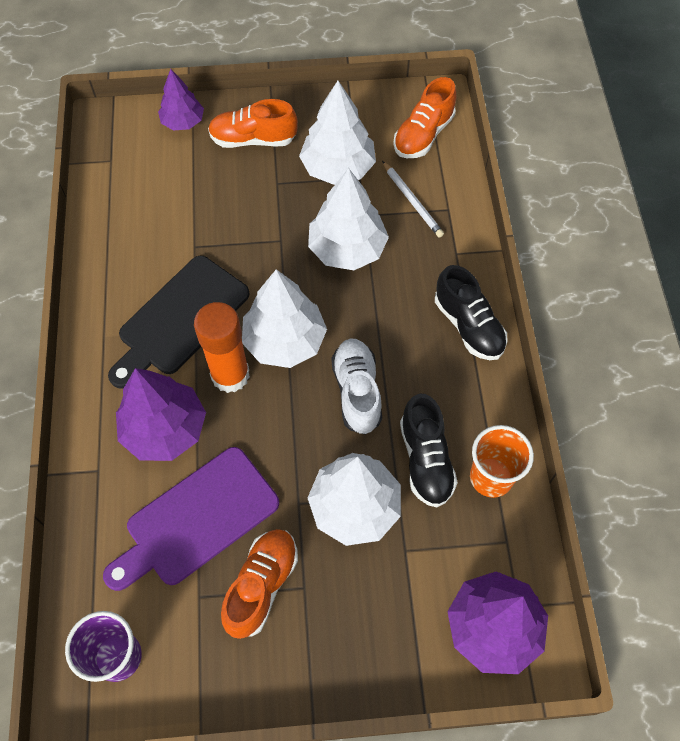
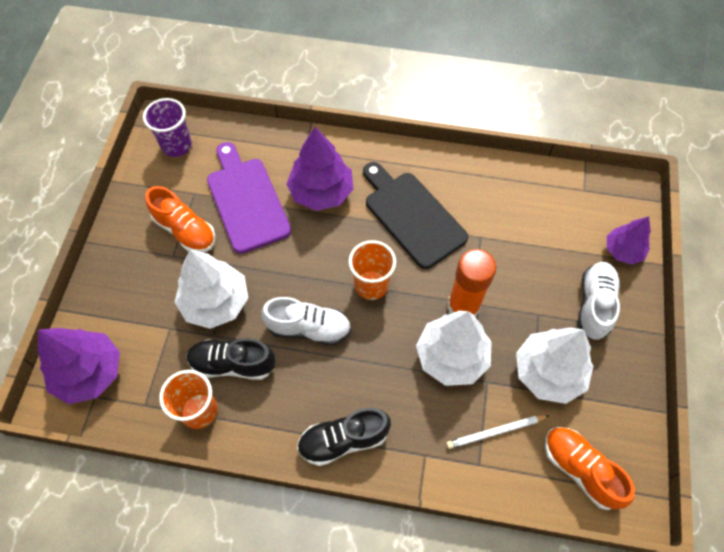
camera: 105 degrees right, 0 degrees up
(230, 375) = (352, 241): orange glue stick -> orange glue stick (463, 307)
(253, 139) = (594, 305): orange shoe -> white shoe
(284, 341) = (371, 285): white tree -> orange cup

